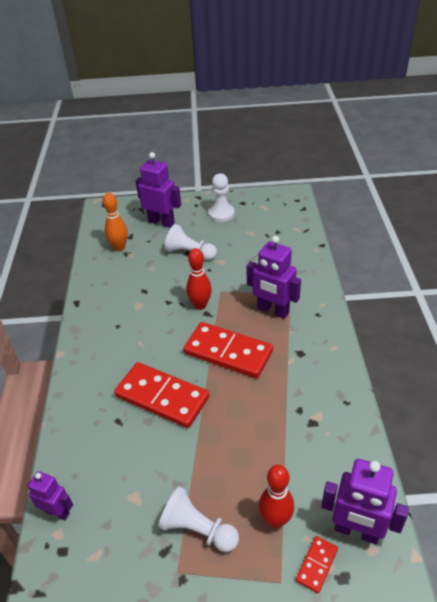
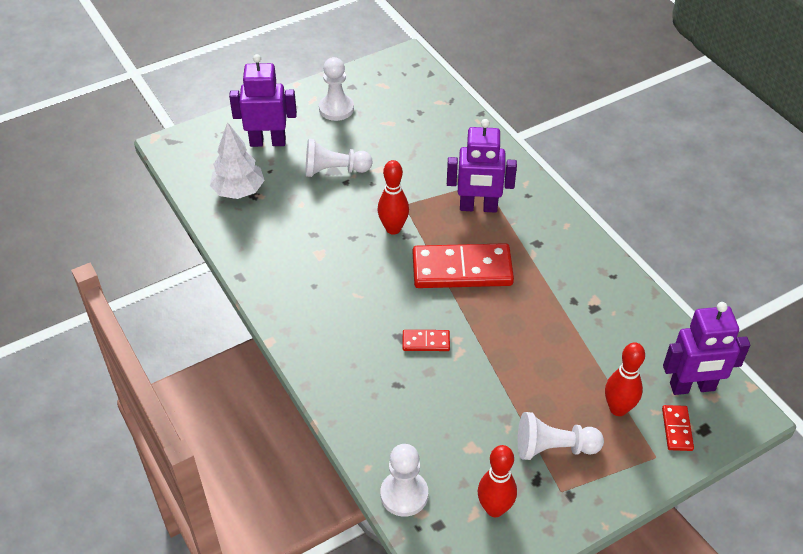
camera: 30 degrees left, 5 degrees up
(57, 512) = (404, 494): purple robot -> white pawn
(113, 560) = (494, 509): none -> red bowling pin
(119, 247) = (239, 191): orange bowling pin -> white tree
(162, 397) = (426, 342): red domino -> red domino, size x0.45

